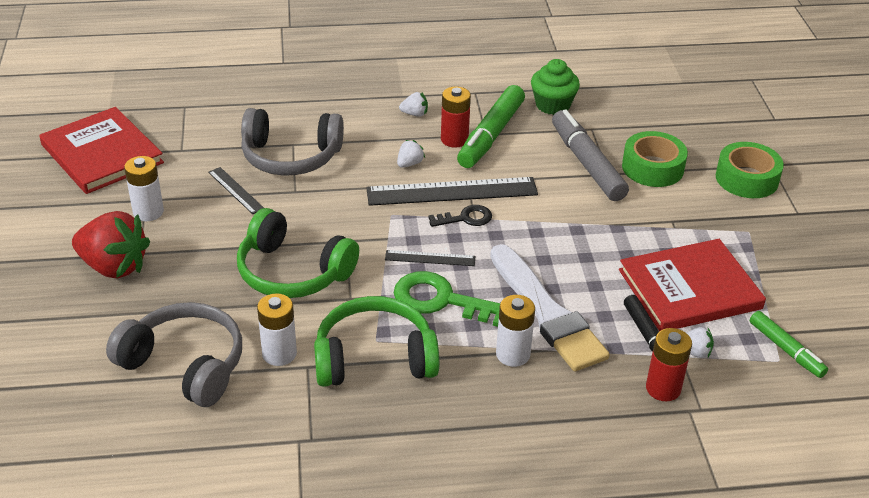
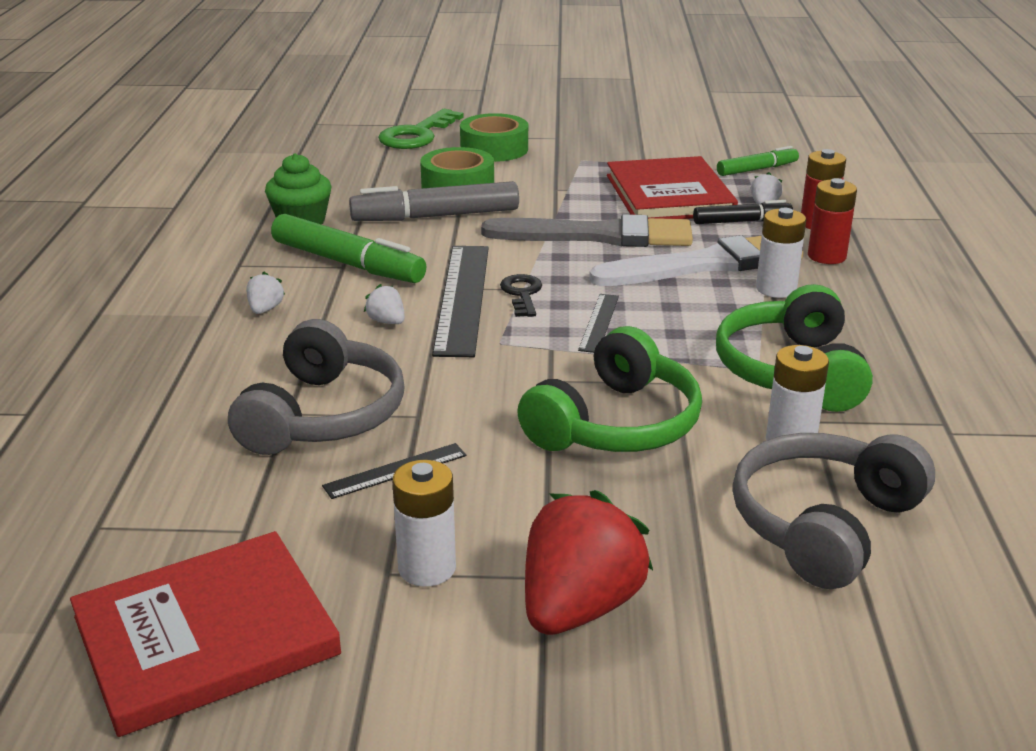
camera: 80 degrees left, 10 degrees down
(441, 300) = (682, 322): green key -> green key (417, 135)
(454, 139) = (345, 287): red battery -> red battery (826, 256)
(582, 250) = (597, 236): none -> grey brush

